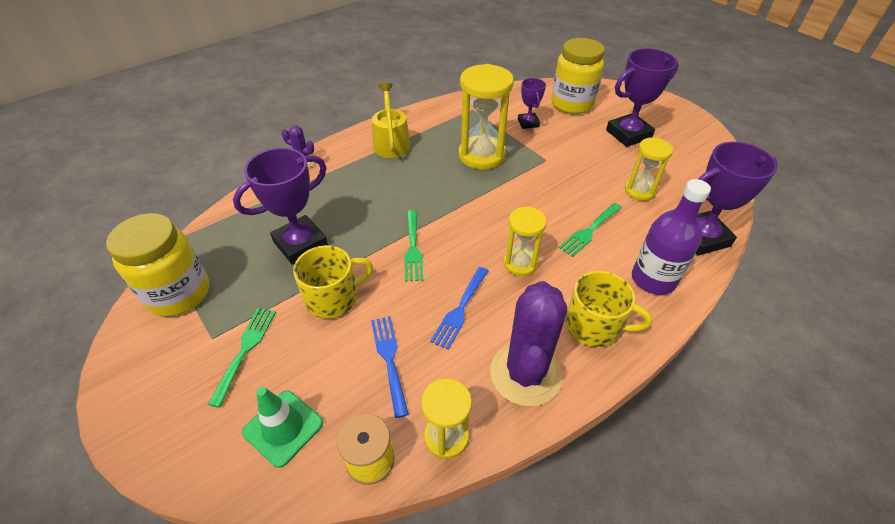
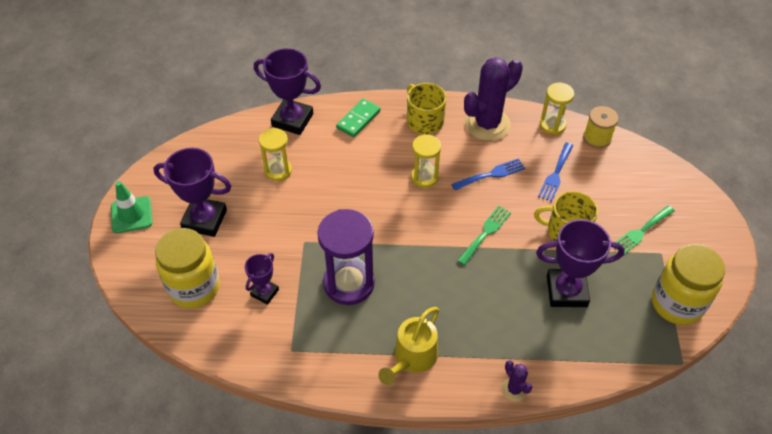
camera: 140 degrees left, 5 degrees up
(283, 427) = (635, 176): green traffic cone -> green traffic cone (131, 215)
(482, 155) = (349, 283): yellow hourglass -> purple hourglass
(589, 231) = (353, 168): green fork -> none
(653, 279) = (358, 119): purple bottle -> green domino

